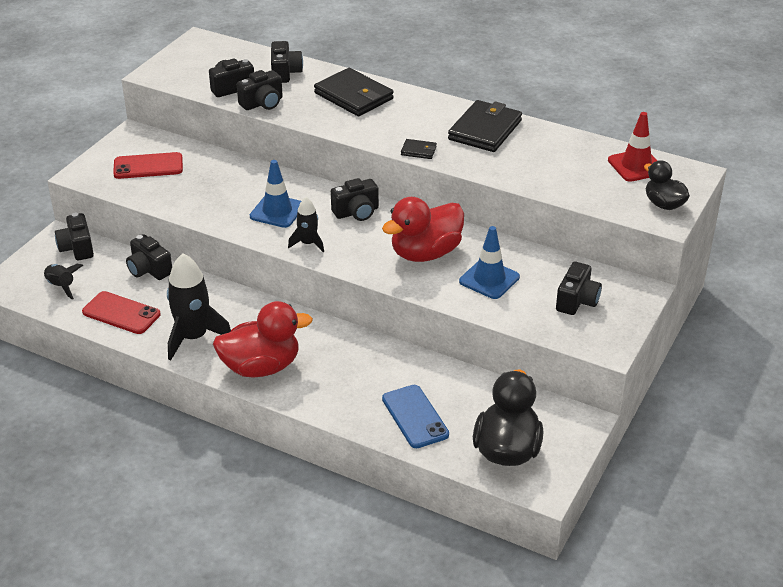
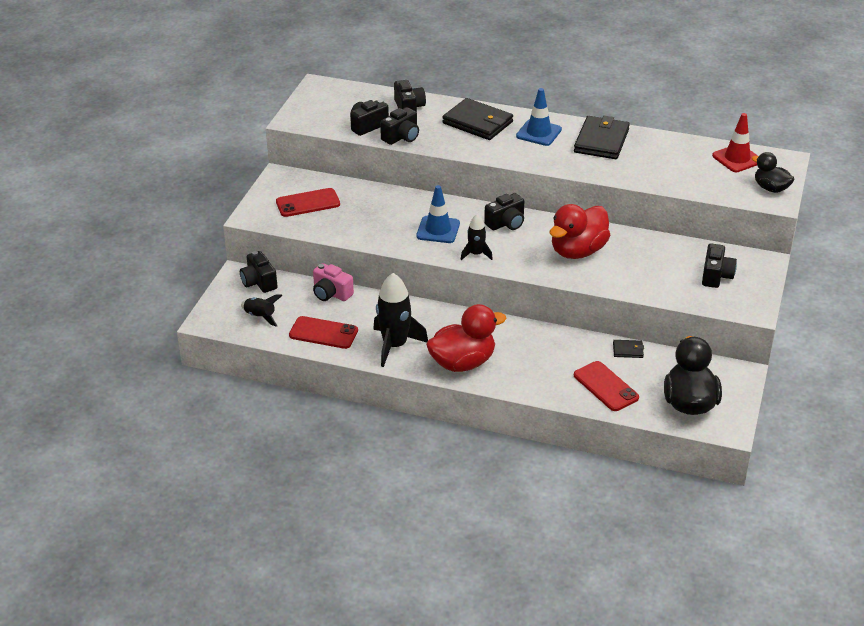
camera: 10 degrees left, 0 degrees up
(149, 270) = (331, 293): black camera -> pink camera
(415, 417) = (605, 386): blue phone -> red phone
(418, 151) = (553, 165): black wallet -> black wallet (628, 350)
(489, 279) = (638, 266): blue traffic cone -> blue traffic cone (538, 133)

